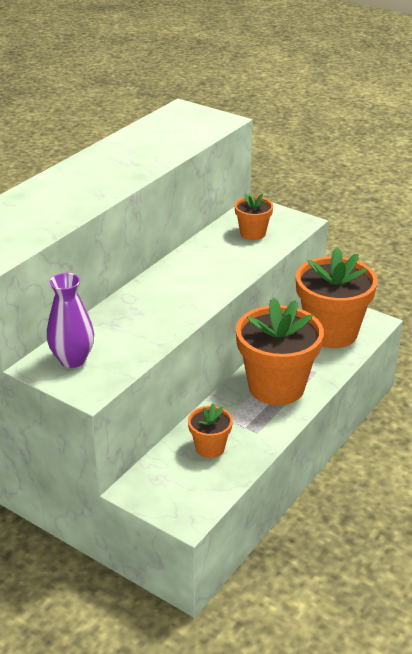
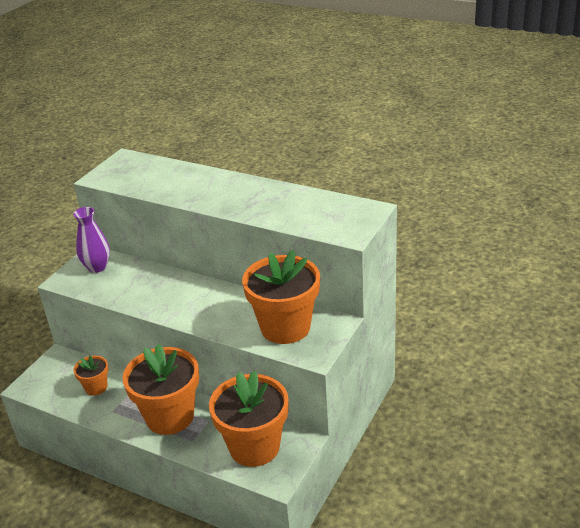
camera: 85 degrees right, 0 degrees up
(252, 233) = (285, 327): orange flower pot -> orange flower pot, size x2.07

